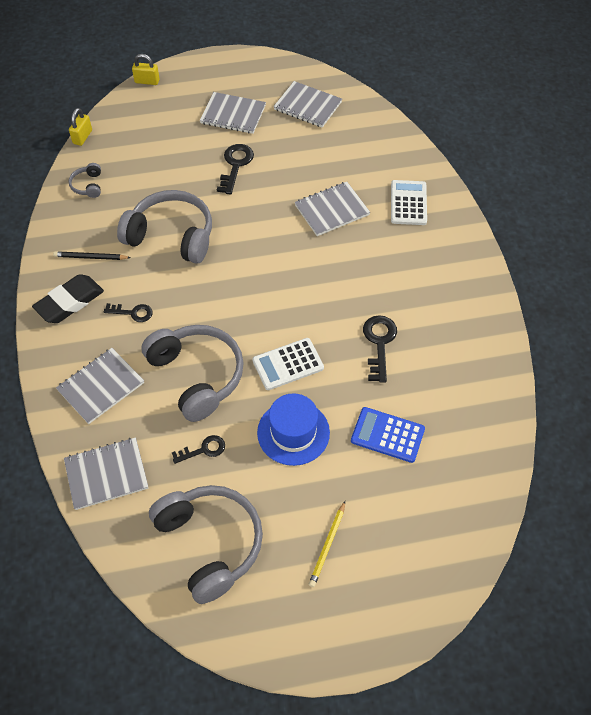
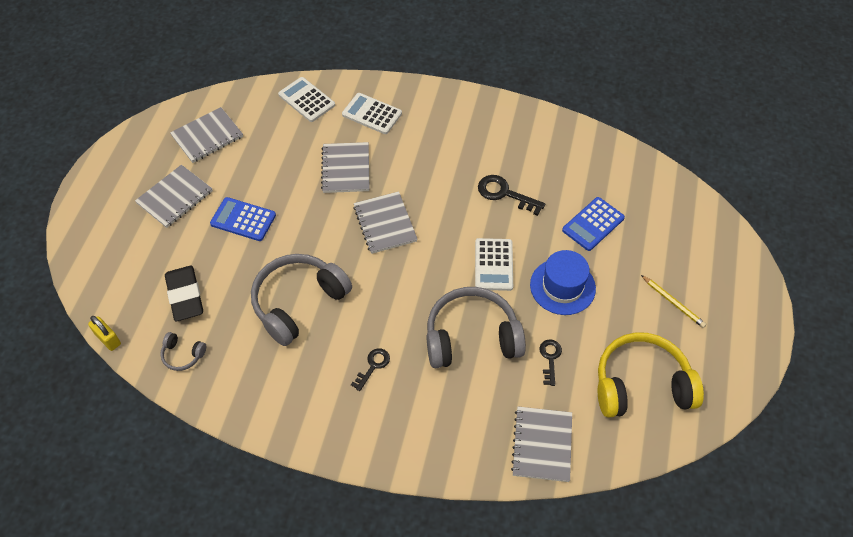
camera: 65 degrees left, 0 degrees up
(70, 302) = (329, 418): black eraser -> black eraser (185, 296)
(90, 257) = (282, 382): black pencil -> none
(101, 386) = (444, 420): grey notebook -> grey notebook (385, 224)
(147, 81) = (70, 253): yellow padlock -> none
(209, 544) = (641, 385): grey headphones -> yellow headphones
(235, 165) = (243, 219): black key -> blue calculator
(392, 151) = (306, 100): none -> white calculator

